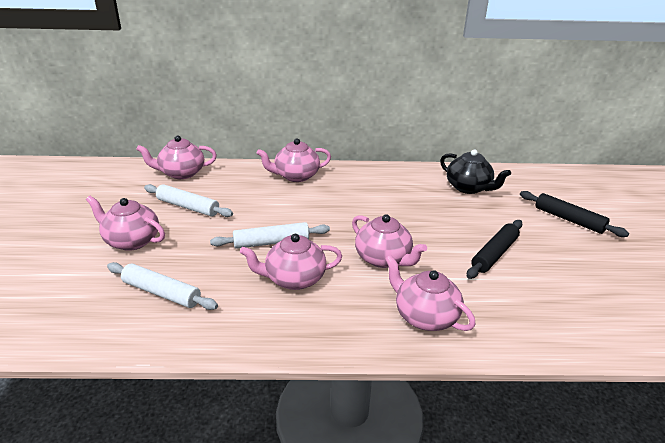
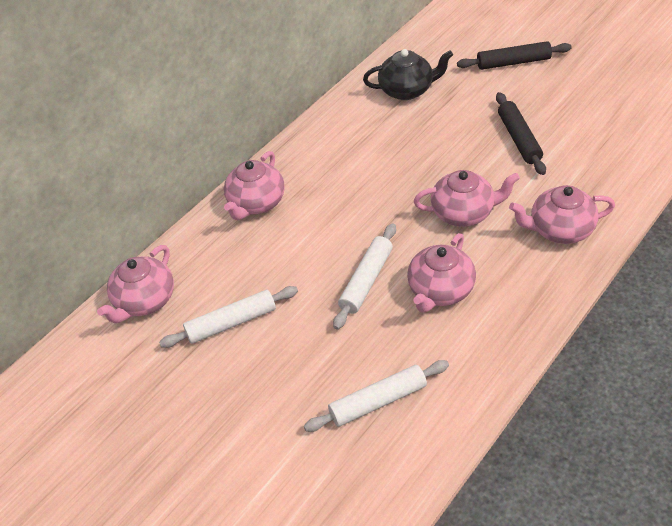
camera: 45 degrees left, 15 degrees up
(131, 241) = (257, 398): pink teapot -> none

